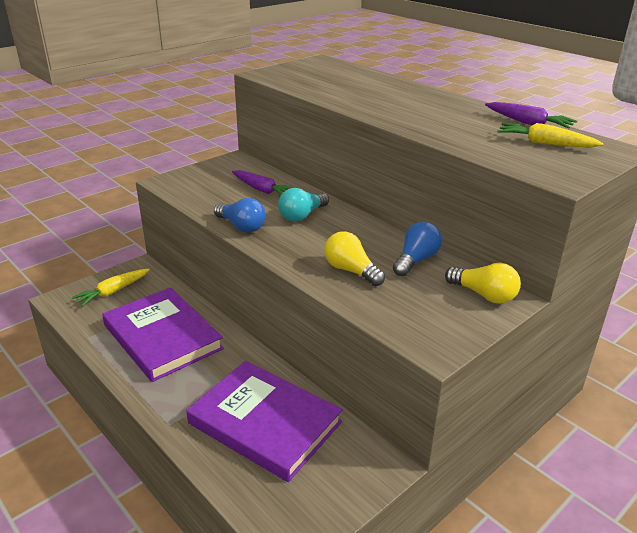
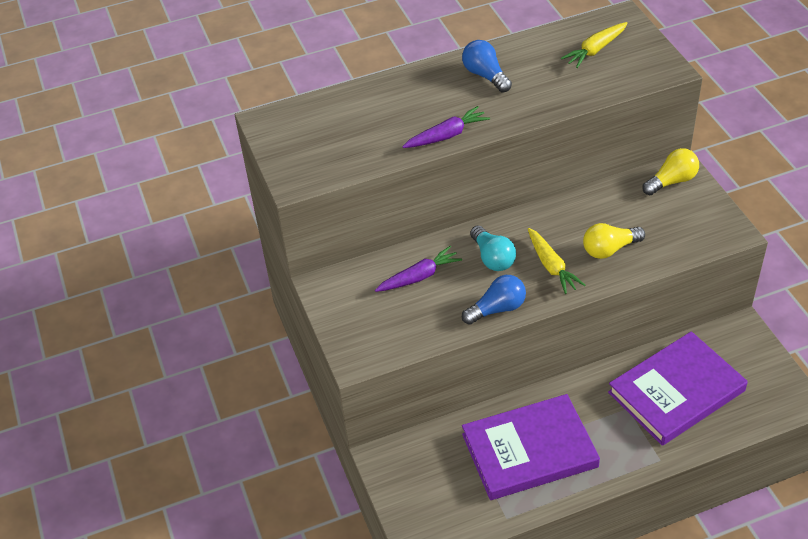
camera: 65 degrees left, 15 degrees up
(113, 292) = (425, 488): yellow carrot -> yellow carrot (551, 266)
(416, 260) = (606, 203): blue light bulb -> blue light bulb (485, 75)
(528, 123) = (544, 41): purple carrot -> purple carrot (447, 135)

